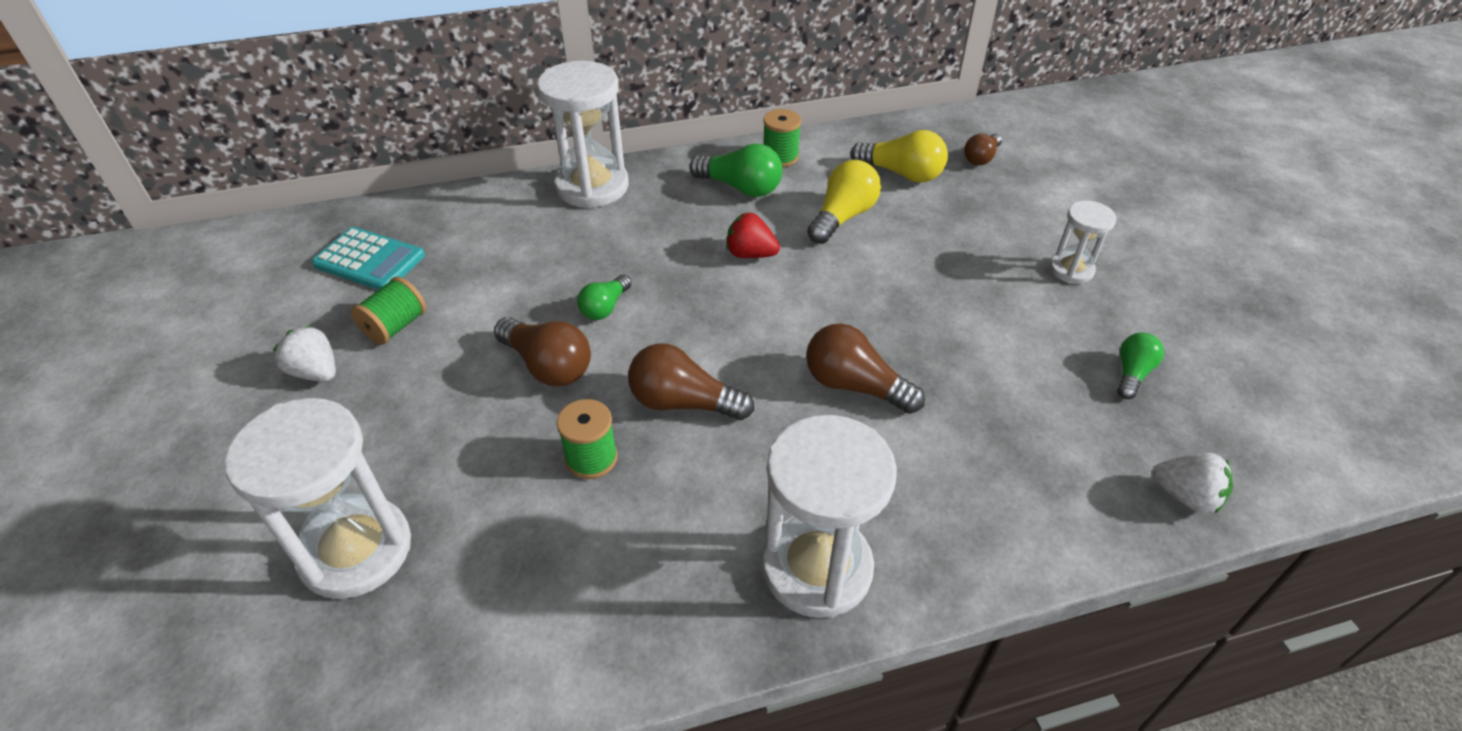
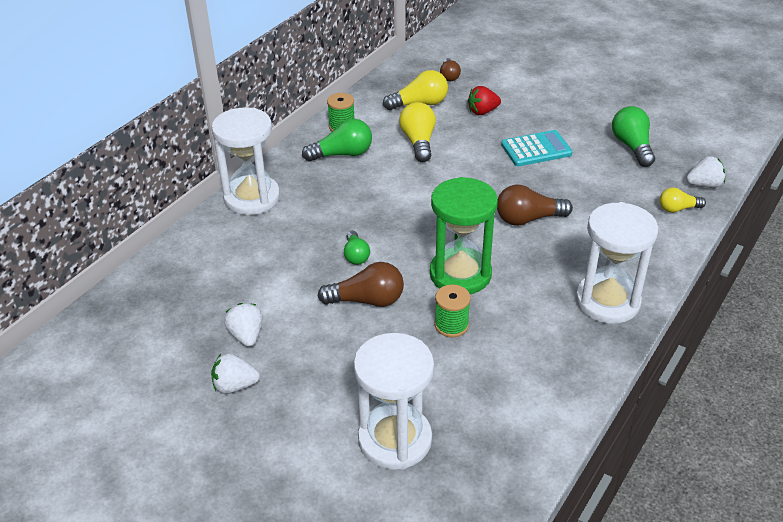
camera: 40 degrees left, 5 degrees down
(370, 260) = (169, 314): turquoise calculator -> turquoise calculator (536, 149)
(395, 326) = (246, 335): green spool -> white strawberry
(683, 403) = (460, 274): brown light bulb -> green hourglass
(750, 254) = (396, 186): red strawberry -> red strawberry (482, 112)
(1071, 270) = (556, 112): white hourglass -> none
(1094, 505) = (677, 209): none -> yellow light bulb
(1132, 373) = (632, 146): green light bulb -> green light bulb, size x1.61

